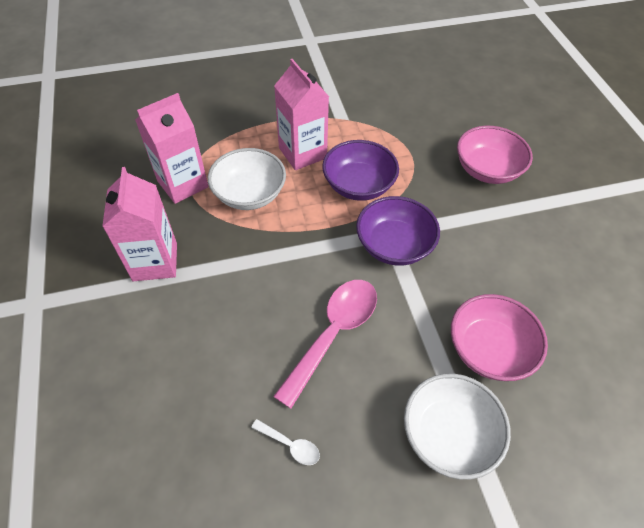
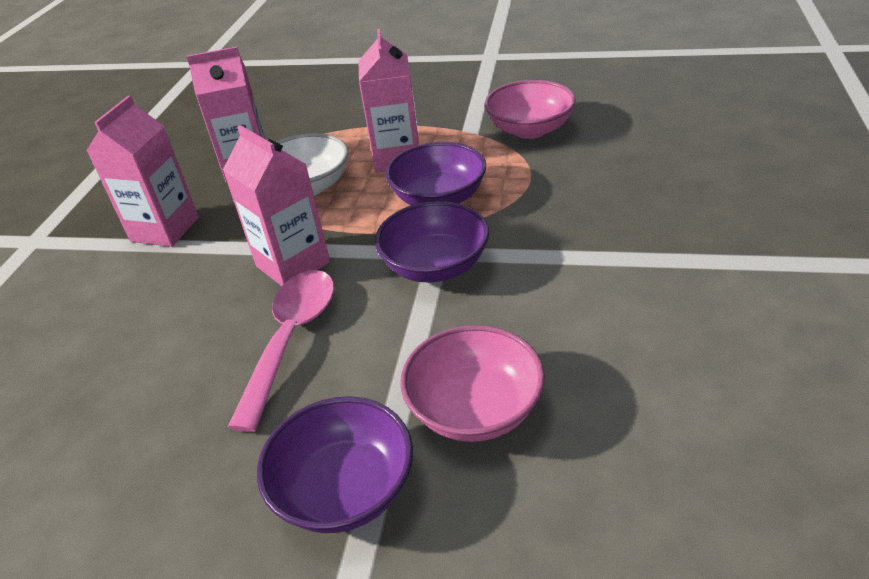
camera: 30 degrees right, 15 degrees down
(288, 269) = (293, 264): none -> pink carton
(290, 445) = (153, 437): white spoon -> none
(333, 333) = (291, 339): pink spoon -> pink spoon turned 45 degrees counterclockwise
(448, 434) = (345, 489): white bowl -> purple bowl
(487, 170) = (624, 209): pink bowl -> pink bowl (530, 129)

